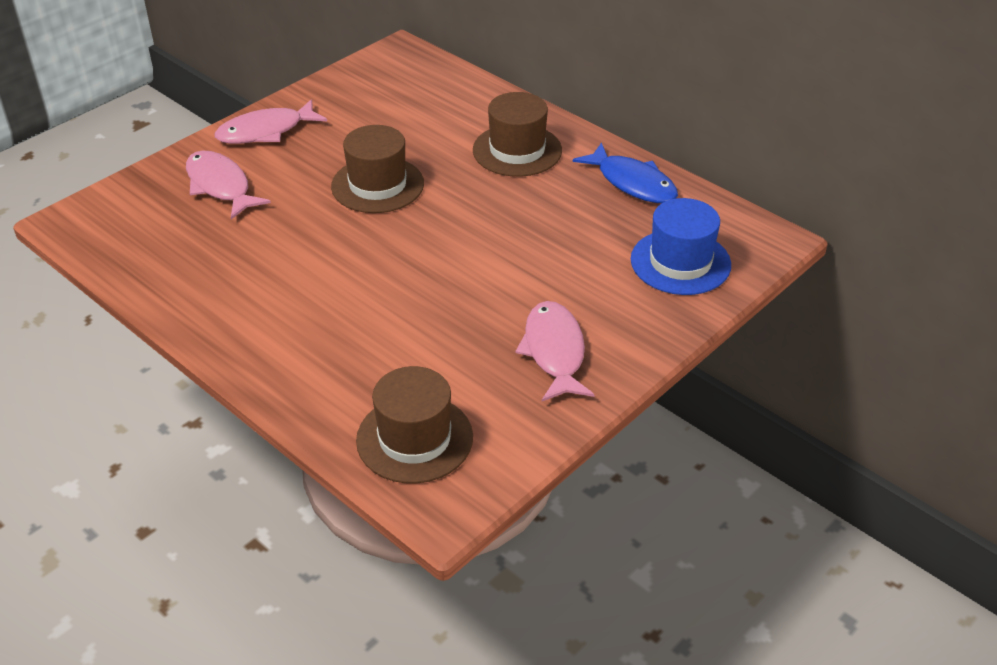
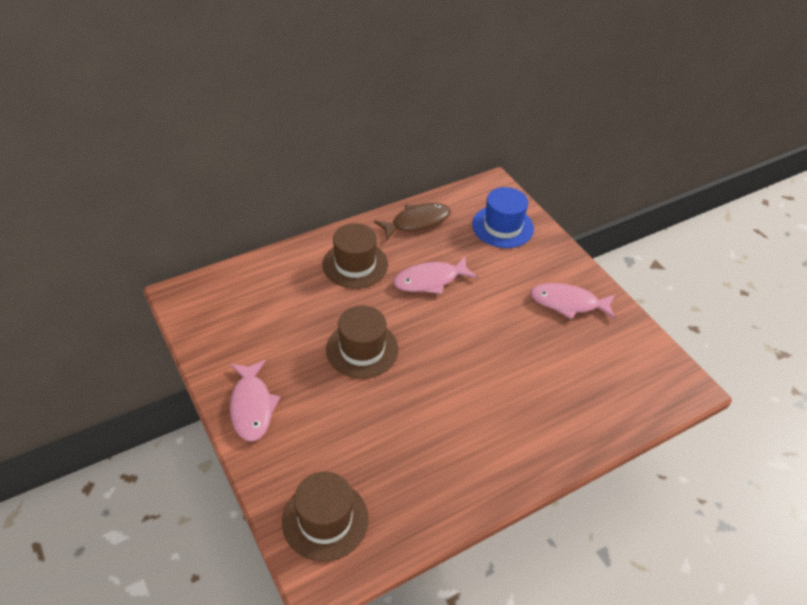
camera: 75 degrees left, 5 degrees up
(220, 186) = (317, 451): pink fish -> pink fish (430, 280)
(414, 438) = (632, 387): brown hat -> brown hat (325, 520)
(632, 183) = (417, 222): blue fish -> brown fish

